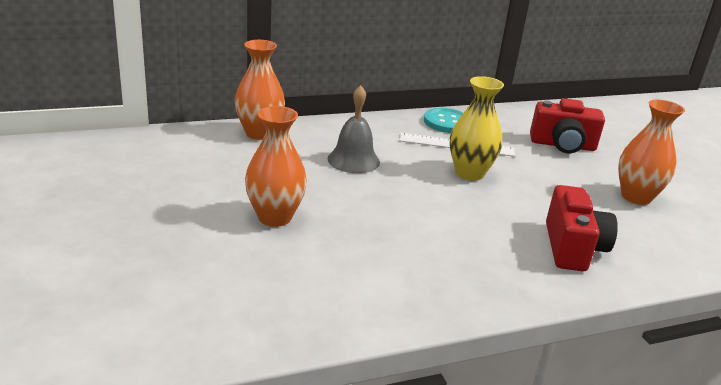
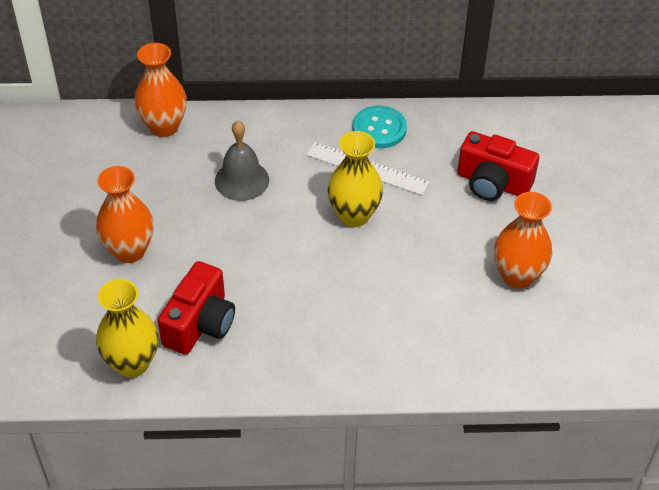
camera: 20 degrees right, 20 degrees up
(331, 307) = (132, 363): none -> yellow vase
(572, 248) = (393, 334): red camera -> red camera (200, 324)

